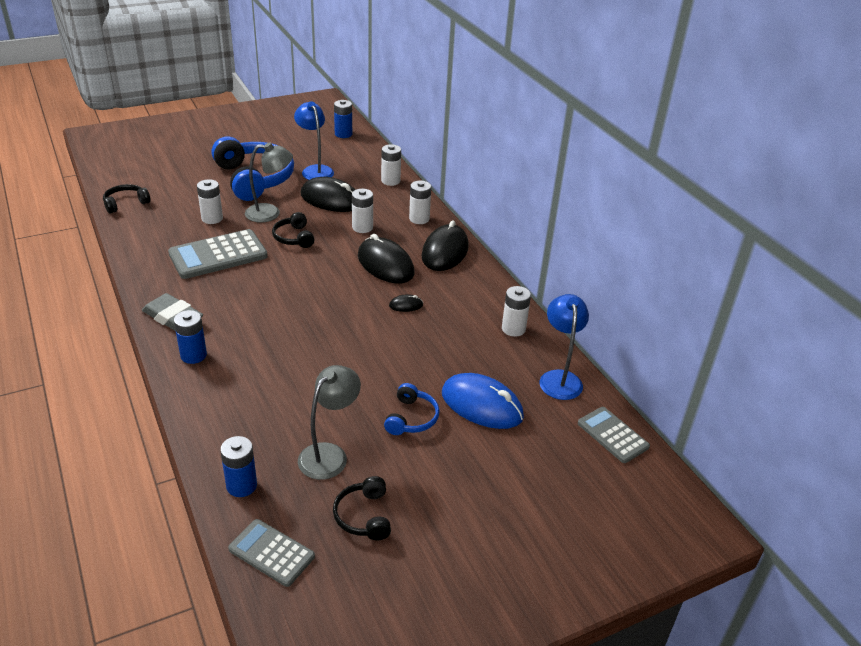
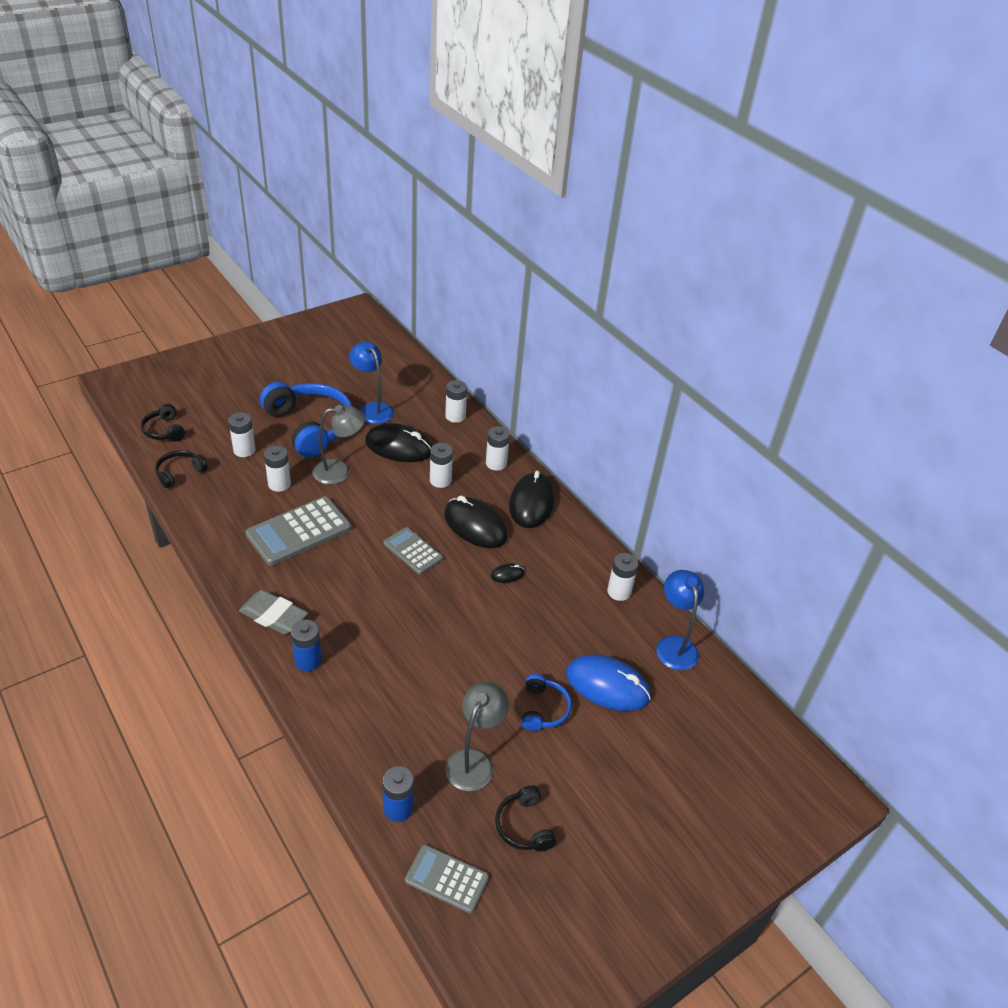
camera: 10 degrees left, 5 degrees up
(189, 191) = (244, 450): none -> white battery
(294, 237) = (372, 500): black headphones -> black headphones (164, 430)
(343, 134) = (390, 357): blue battery -> none
(612, 435) = (735, 705): grey calculator -> grey calculator (413, 551)

